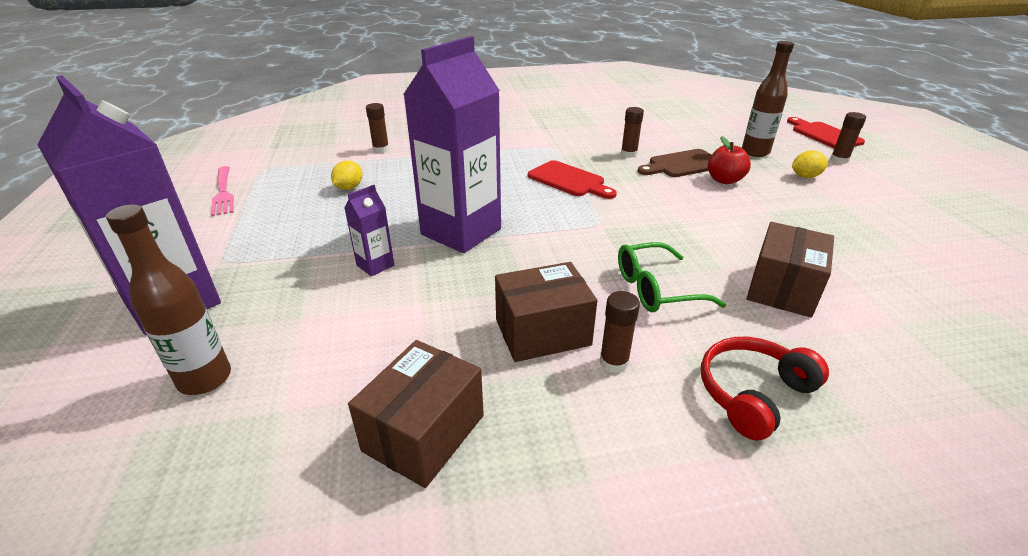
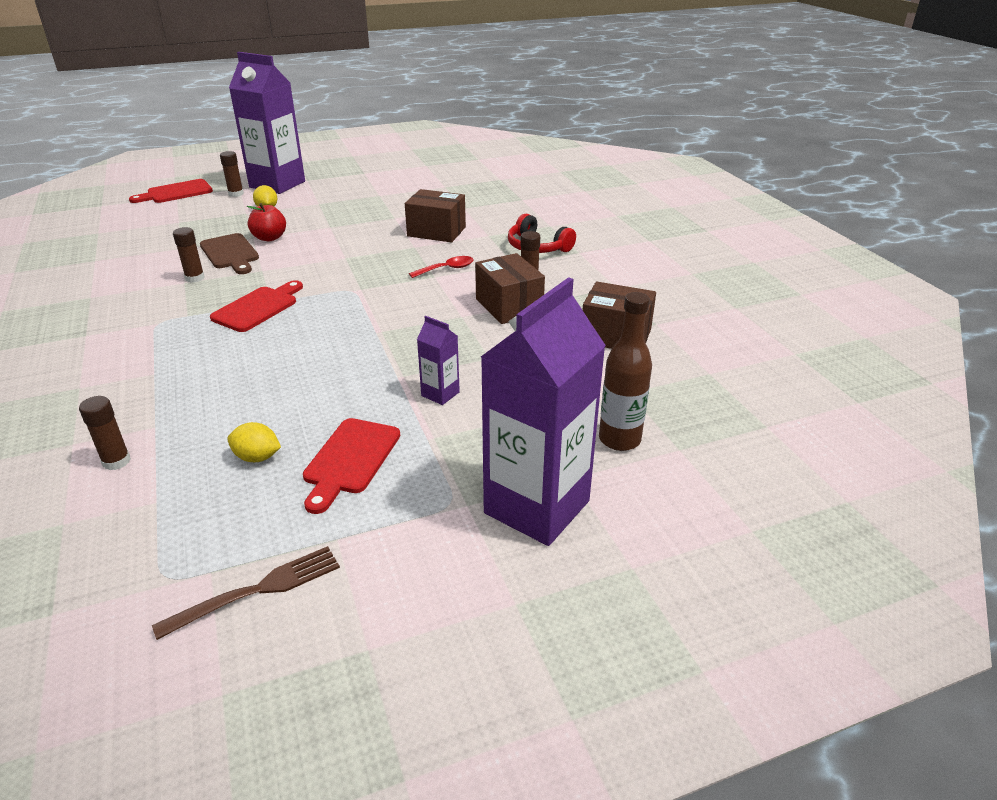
camera: 100 degrees left, 0 degrees up
(223, 192) = (257, 590): pink fork -> brown fork
(316, 220) = (350, 460): none -> red cutting board
(461, 232) = (371, 356): purple carton -> purple carton (277, 184)
(655, 289) = (447, 269): green glasses -> red spoon
(755, 152) = (209, 222): brown bottle -> none

